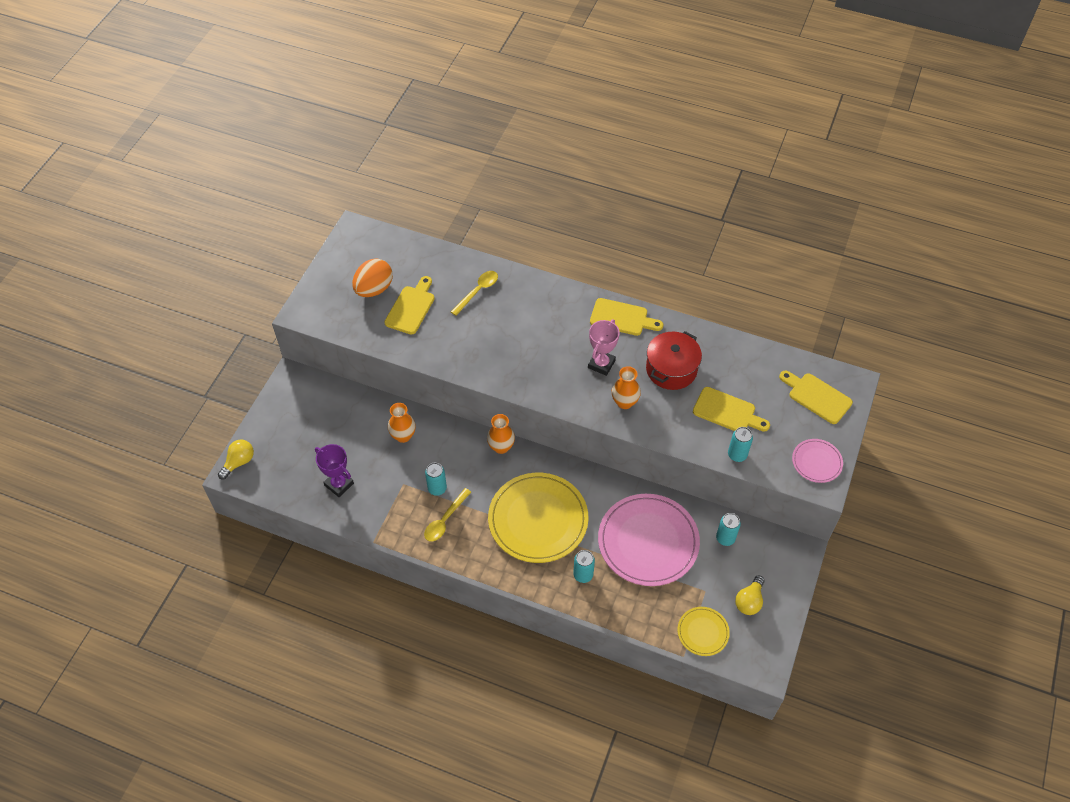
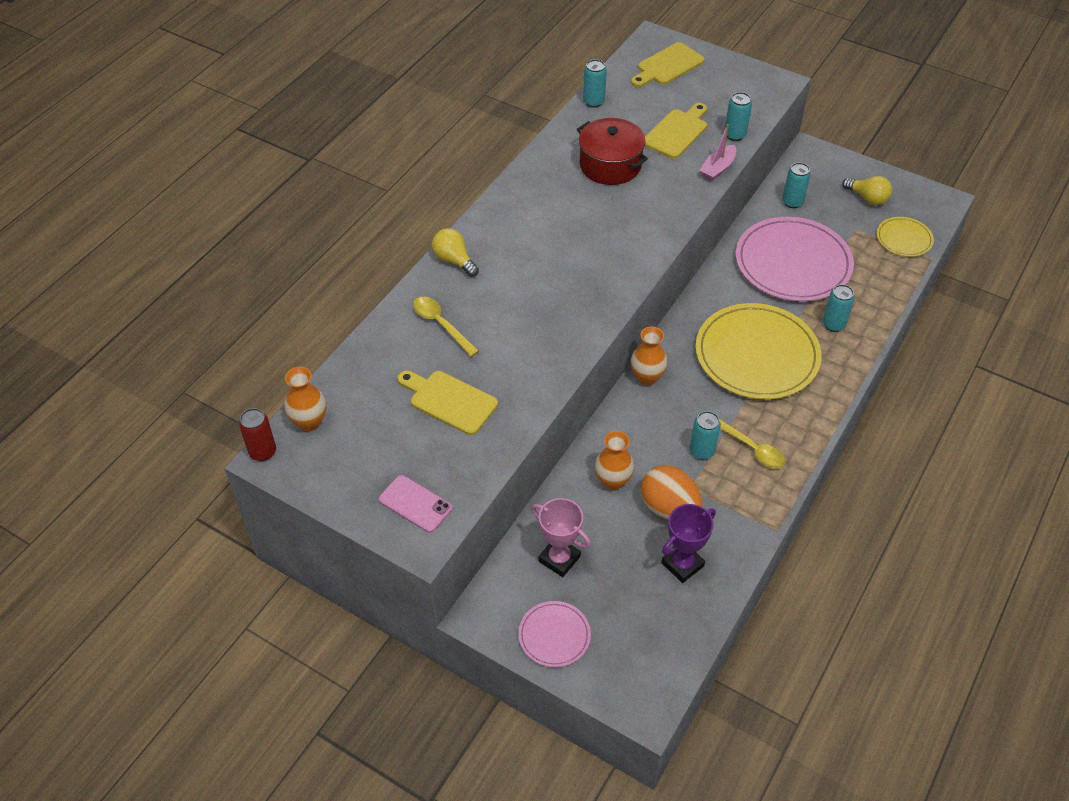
camera: 80 degrees left, 5 degrees down
(239, 462) = (627, 698): yellow light bulb -> yellow light bulb (454, 260)
(327, 305) = (415, 504): none -> pink phone
(358, 224) = (262, 452): none -> red can
(374, 289) = (401, 442): orange egg -> orange egg (669, 508)
(601, 364) = (590, 222): pink trophy -> pink trophy (559, 559)
(622, 318) = (524, 193): yellow cutting board -> none
(624, 402) = (650, 210): orange vase -> orange vase (309, 422)
(689, 445) = (717, 168): none -> pink boat
(748, 348) = (593, 102): none -> turquoise can
(816, 462) = (749, 82): pink plate -> pink plate (554, 635)

